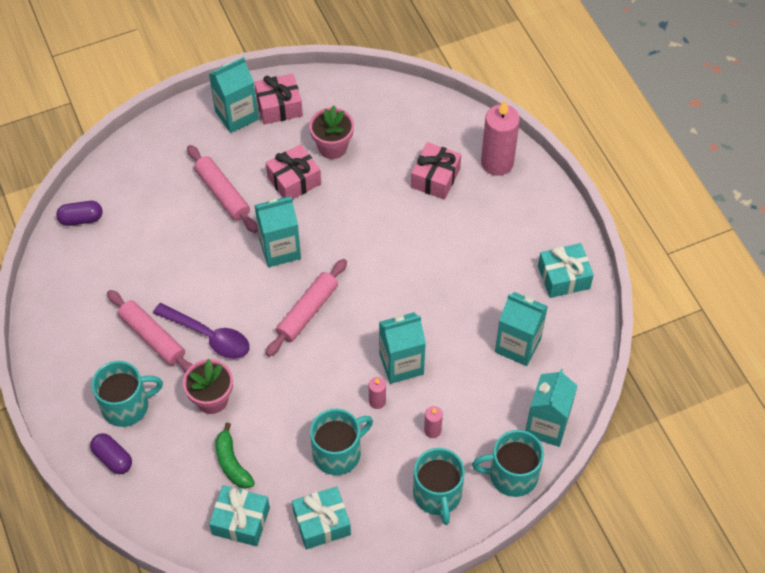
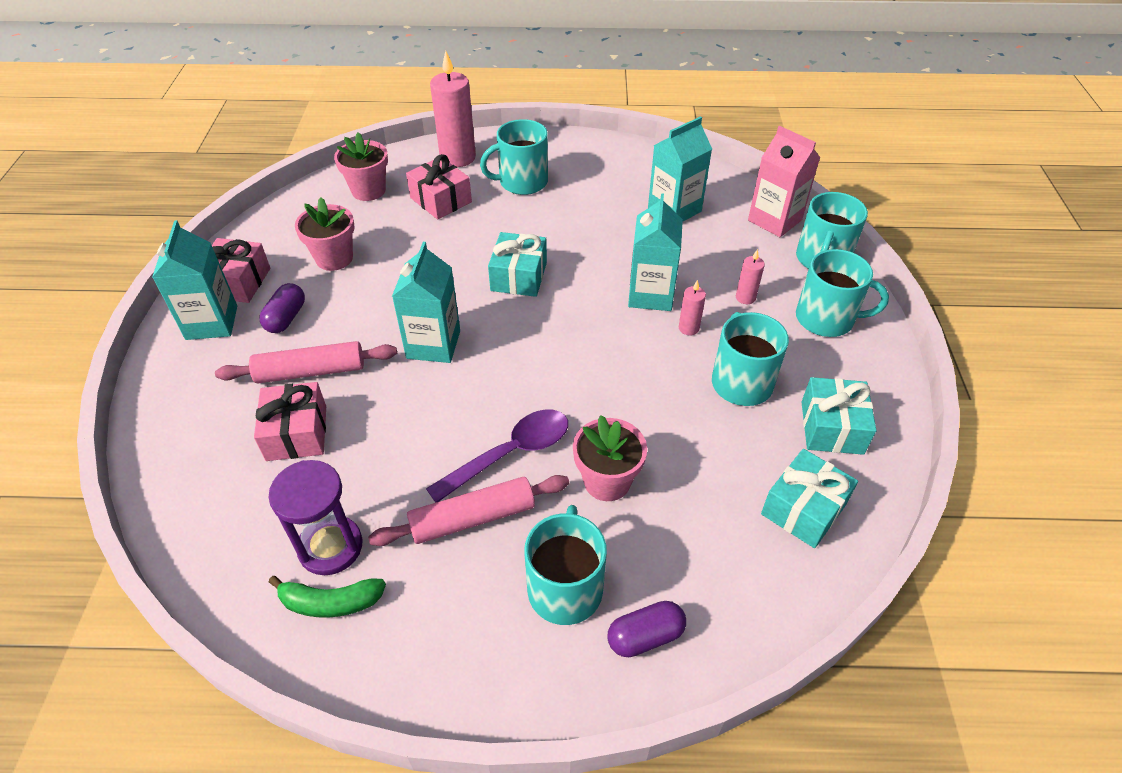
camera: 65 degrees left, 10 degrees down
(81, 219) = (211, 543): purple capsule -> purple capsule (286, 318)
(103, 276) = (330, 547): none -> purple hourglass
(232, 463) = (713, 490): green banana -> green banana (330, 602)
(294, 180) = (350, 302): pink gift -> pink gift (296, 433)
(307, 312) = (536, 348): pink rolling pin -> none
(419, 126) = (368, 190): none -> pink flower pot
(491, 222) = (522, 182): none -> turquoise mug
(546, 425) = (774, 220): turquoise carton -> pink carton
(563, 277) = (616, 160): turquoise gift -> turquoise gift (519, 276)

